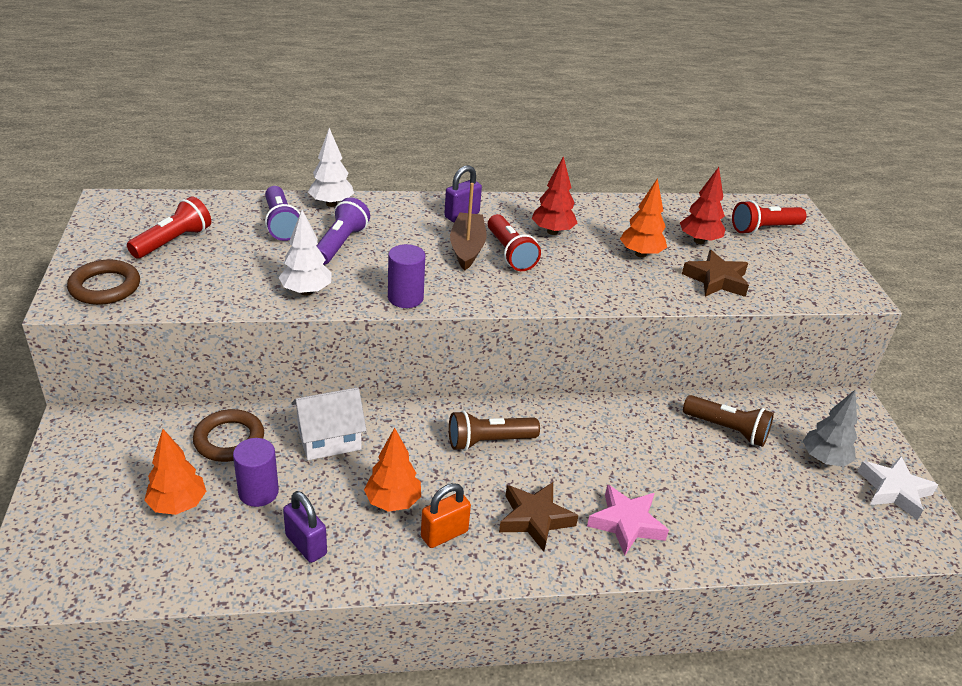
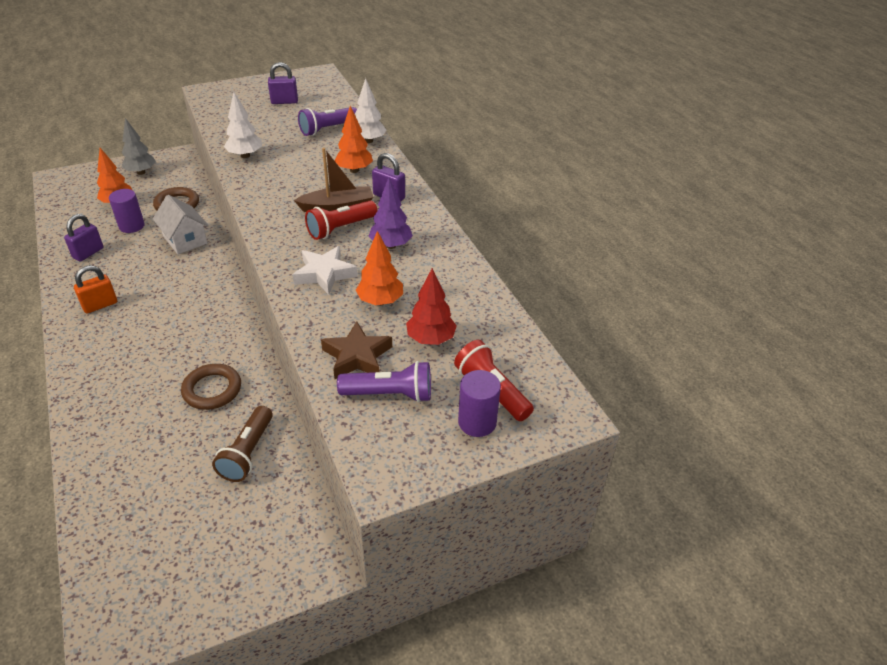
camera: 75 degrees right, 5 degrees up
(105, 287) = (224, 96): brown ring -> brown ring (212, 390)
(173, 241) = (284, 102): red flashlight -> purple padlock
(340, 244) = (313, 155): purple flashlight -> purple flashlight (390, 394)
(393, 502) = (128, 278): orange tree -> orange tree (354, 170)
(405, 298) = (253, 193): purple cylinder -> purple cylinder (477, 422)
(444, 534) = (100, 305): orange padlock -> orange padlock turned 75 degrees counterclockwise
(488, 441) = (198, 309): brown flashlight -> none
(535, 519) = (118, 345): brown star -> none
(552, 231) = (391, 245): red tree -> purple tree
(626, 523) = (117, 395): pink star -> none
(824, 459) = (220, 535): grey tree -> grey tree (141, 172)
(894, 491) = (181, 601): white star -> white star (325, 274)

